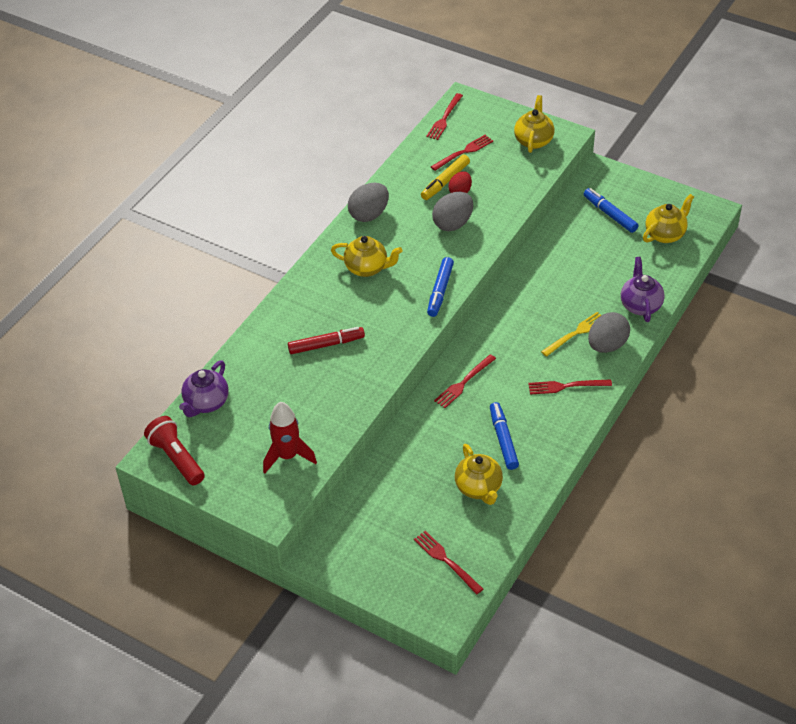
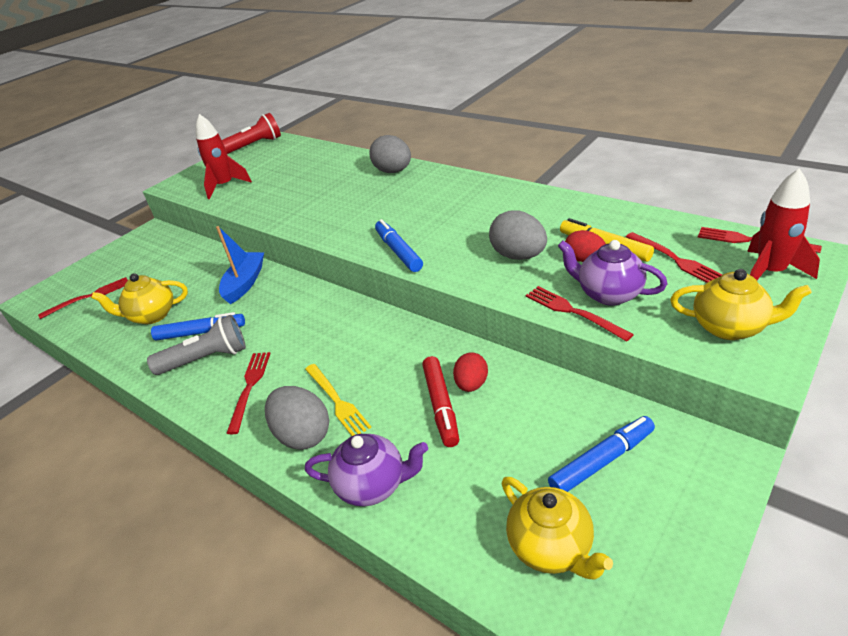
camera: 100 degrees right, 10 degrees down
(206, 403) = (303, 149): purple teapot -> purple teapot (608, 294)
(326, 345) = (344, 192): red marker -> red marker (441, 406)
(367, 268) = (446, 204): yellow teapot -> none
(369, 214) = (535, 199): grey egg -> grey egg (393, 171)
(431, 428) = (245, 283): none -> blue boat
(440, 291) = (398, 251): blue marker -> blue marker turned 45 degrees clockwise
(463, 383) = (294, 303): red fork -> red fork (573, 312)
(481, 117) = (770, 272): none -> red rocket
(536, 424) = (206, 359): none -> grey flashlight
(555, 268) = (471, 384): none -> red egg

